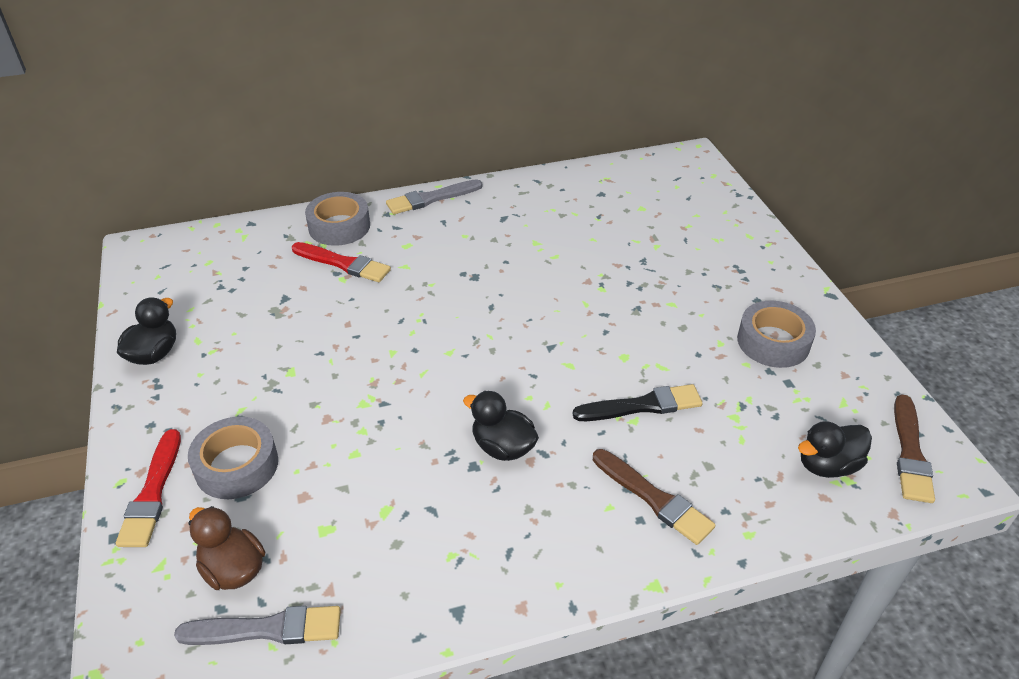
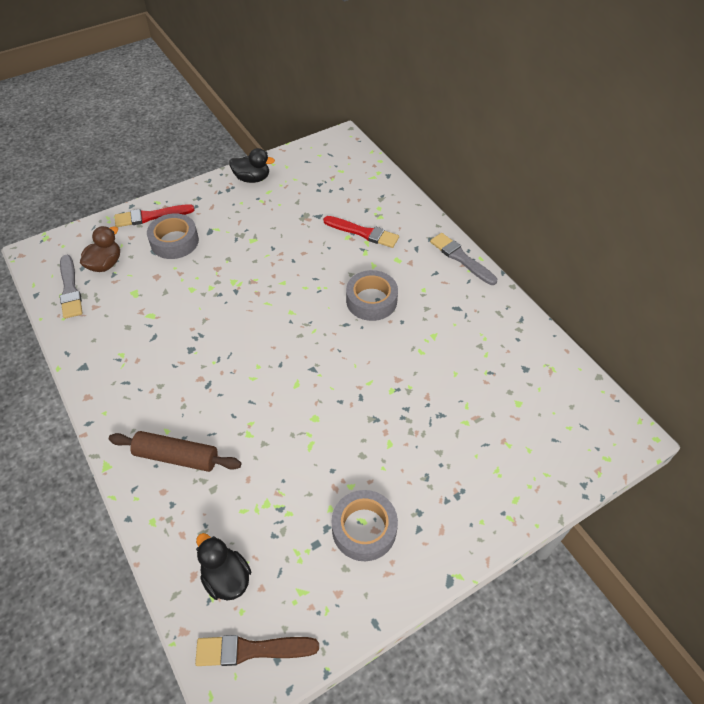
camera: 75 degrees right, 10 degrees up
(339, 226) = (403, 218): grey tape -> grey tape (371, 300)
(343, 263) = (363, 233): red brush -> red brush turned 75 degrees counterclockwise
(503, 447) = (209, 361): black duck -> none
(642, 405) = (264, 437): black brush -> none
(654, 498) = (177, 456): brown brush -> brown rolling pin

